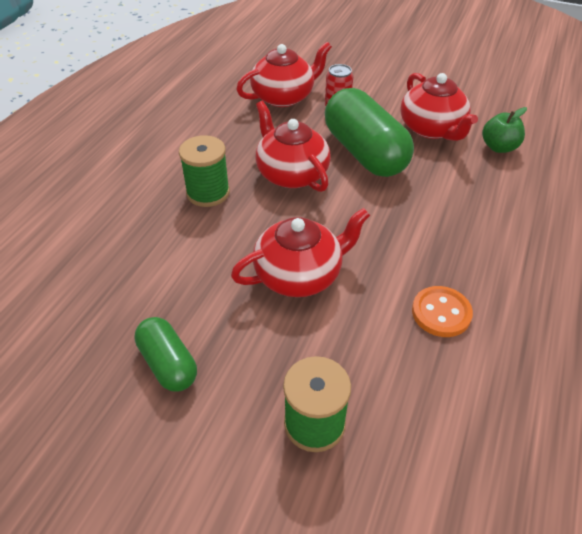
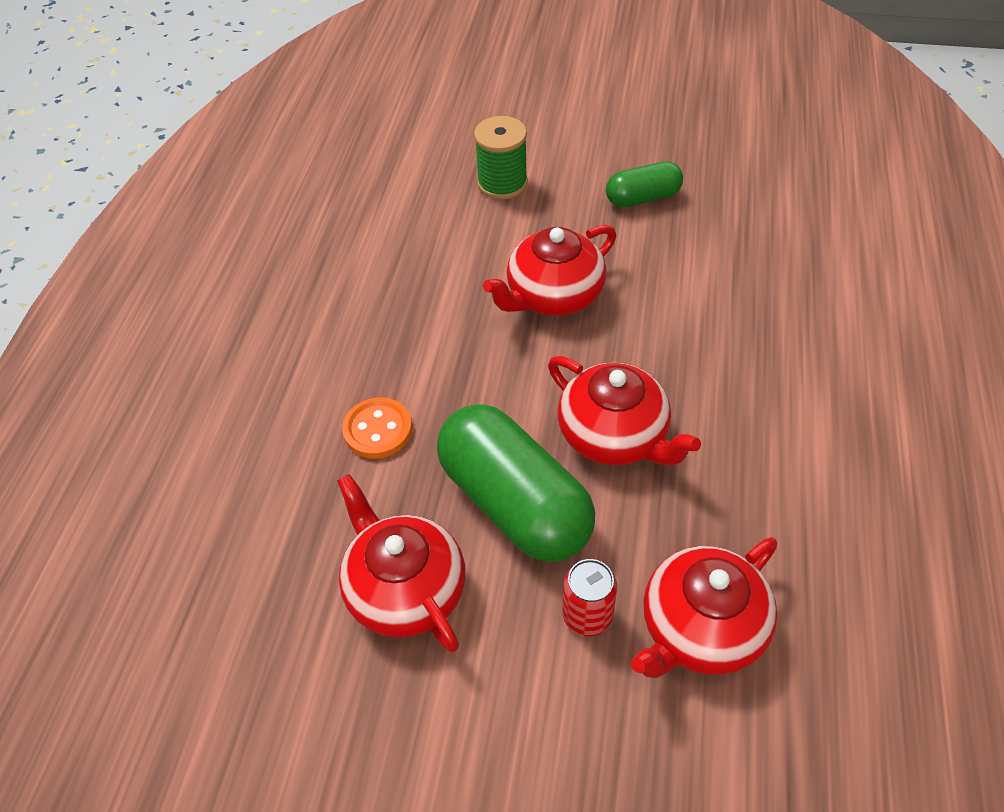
camera: 170 degrees right, 5 degrees up
(168, 364) = (642, 198): green capsule -> green capsule turned 60 degrees counterclockwise
(208, 193) = (714, 379): green spool -> none
(441, 313) = (398, 285): orange button -> orange button (378, 430)
(499, 147) = (292, 564): green apple -> none

